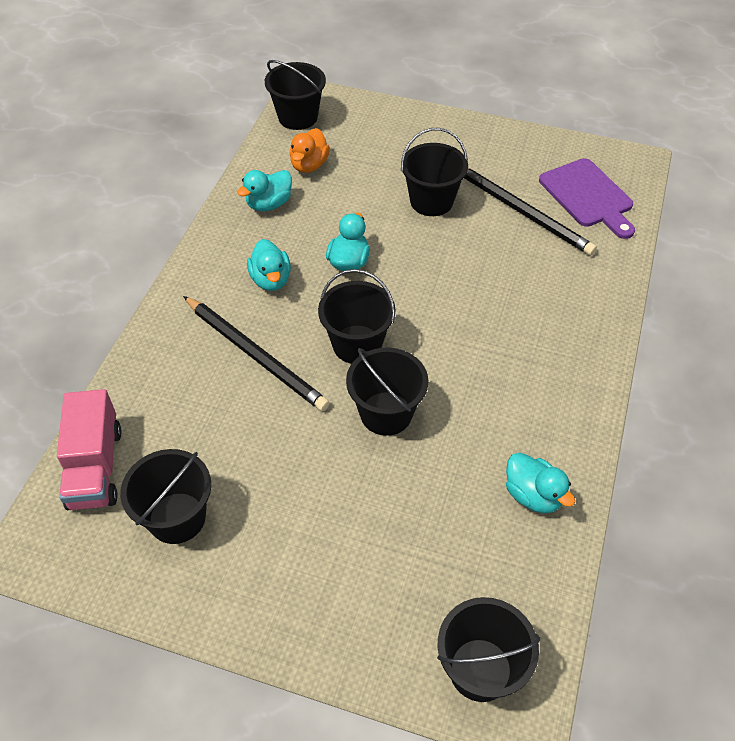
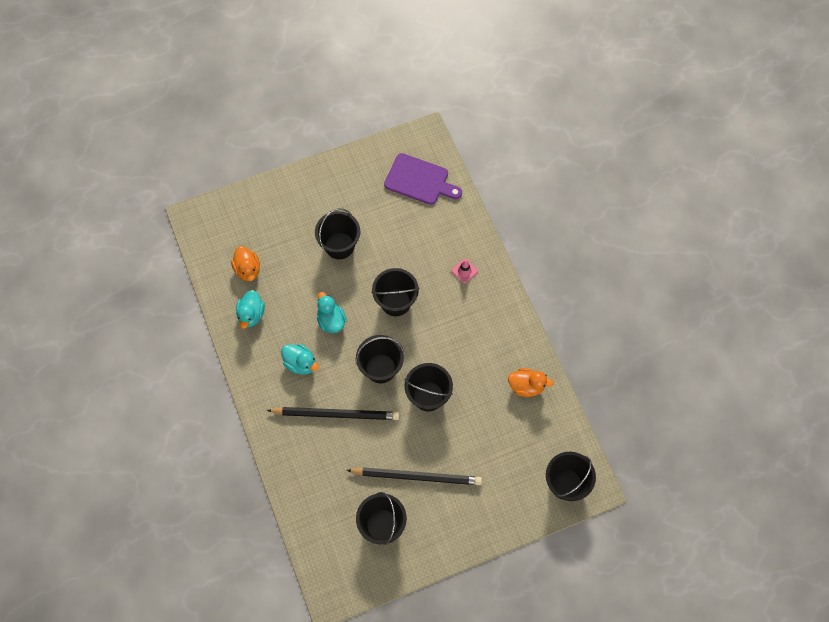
camera: 40 degrees left, 15 degrees up
(95, 467) = (318, 533): pink truck -> none
(298, 117) = (206, 237): black bucket -> black bucket (395, 302)
(522, 212) = (393, 217): black pencil -> black pencil (417, 476)
(533, 495) = (526, 386): turquoise duck -> orange duck
(563, 312) = (464, 271): none -> pink traffic cone

